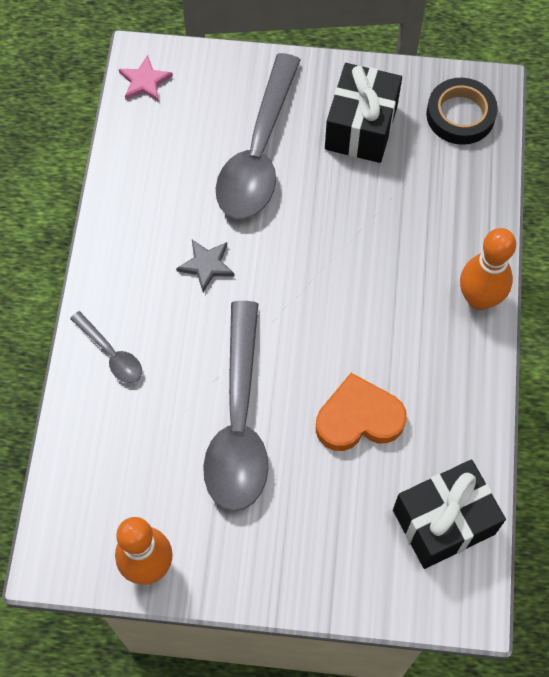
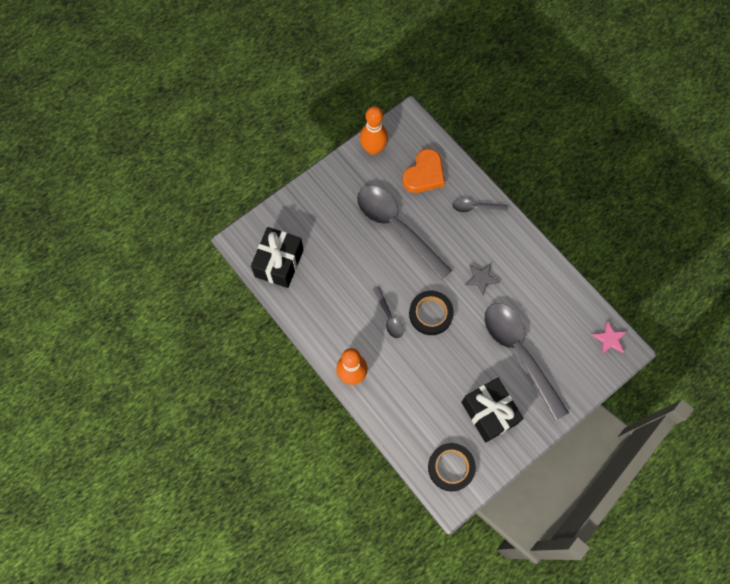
camera: 135 degrees right, 5 degrees up
(312, 281) = (430, 314): none -> black tape
(358, 418) = (351, 273): orange heart -> orange heart (424, 174)
(366, 323) = (389, 316): none -> grey spoon

